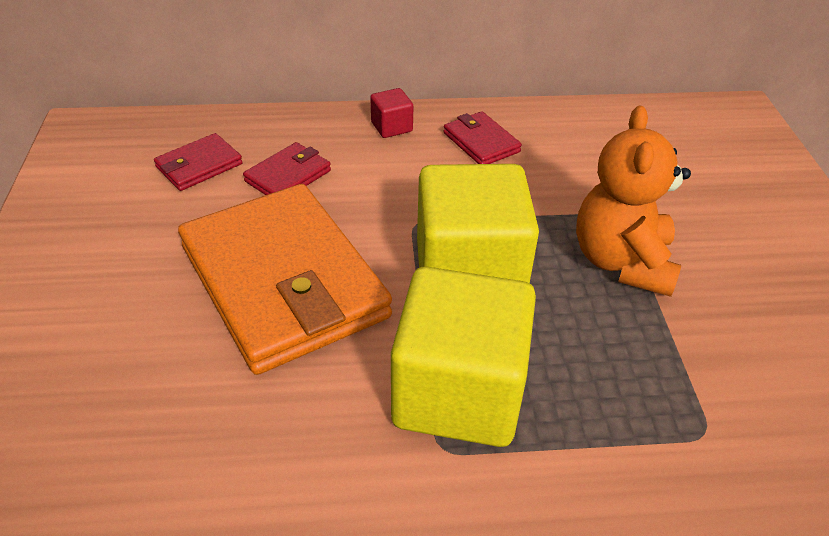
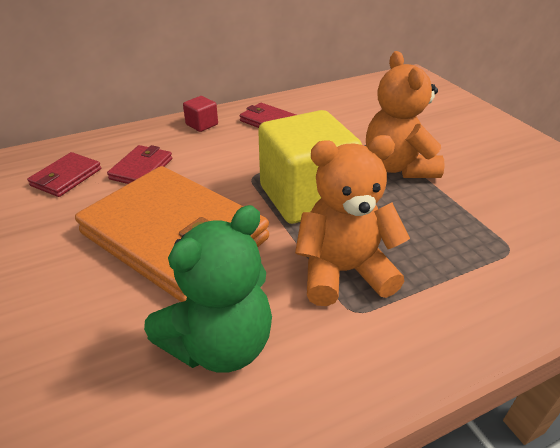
camera: 20 degrees left, 5 degrees down
(268, 435) = (220, 344): none -> green teddy bear
(458, 392) = (343, 272): yellow cube -> orange teddy bear

